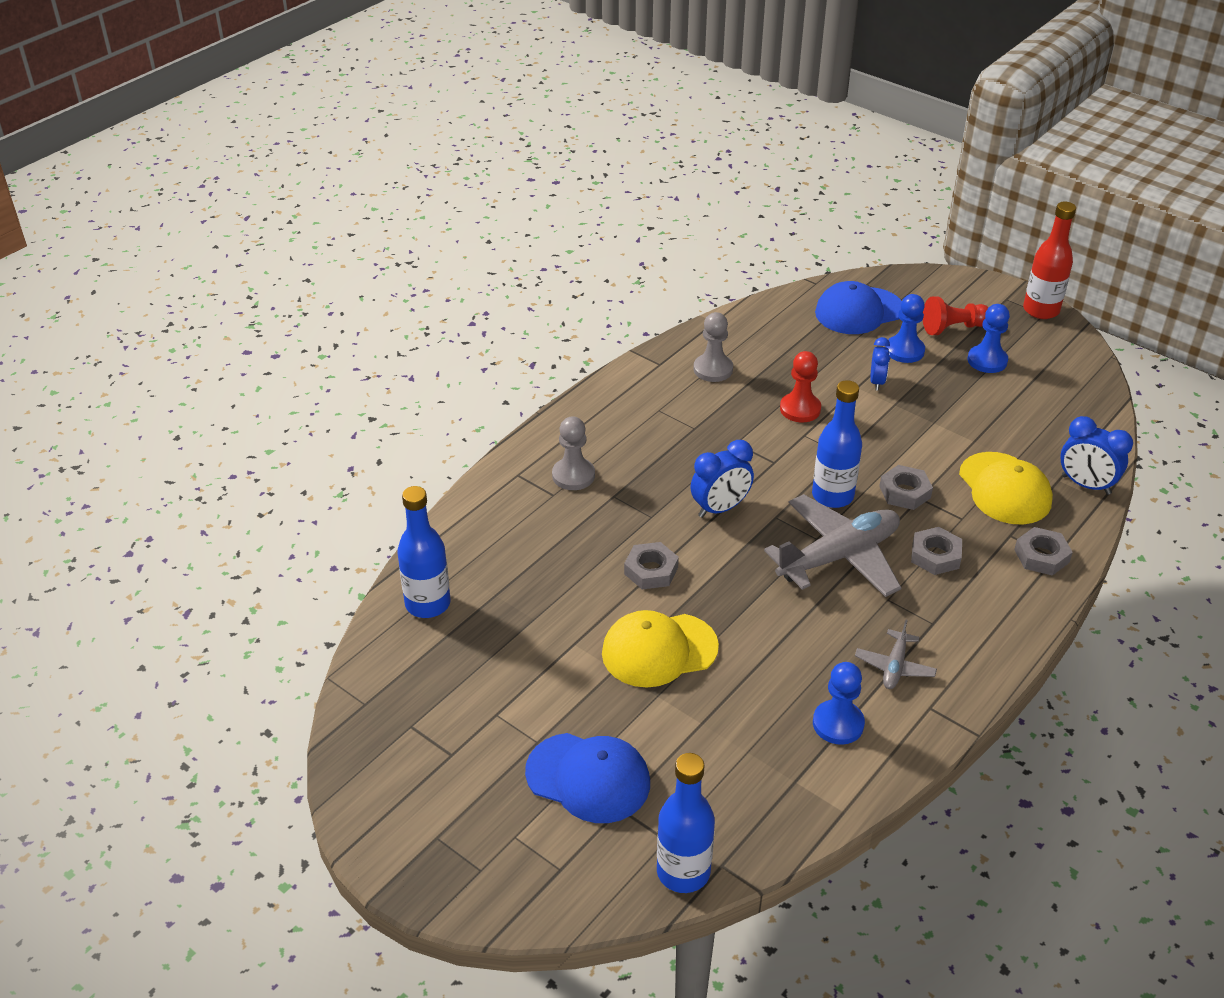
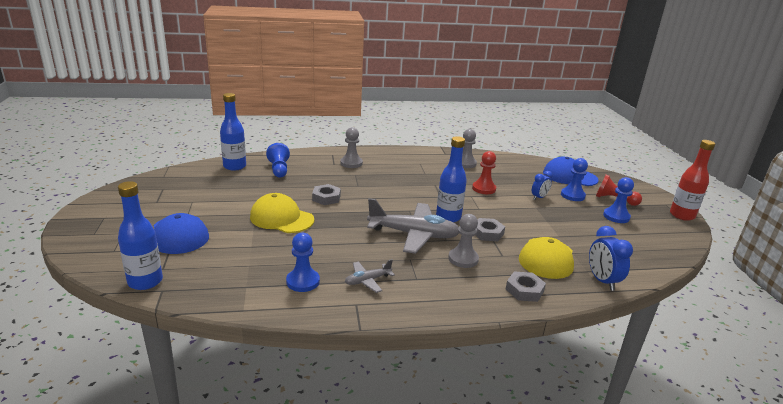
camera: 40 degrees right, 15 degrees down
(500, 562) = (279, 169): none -> blue pawn
(720, 508) = (390, 197): blue clock -> none
(935, 555) = (463, 259): grey nut -> grey pawn

